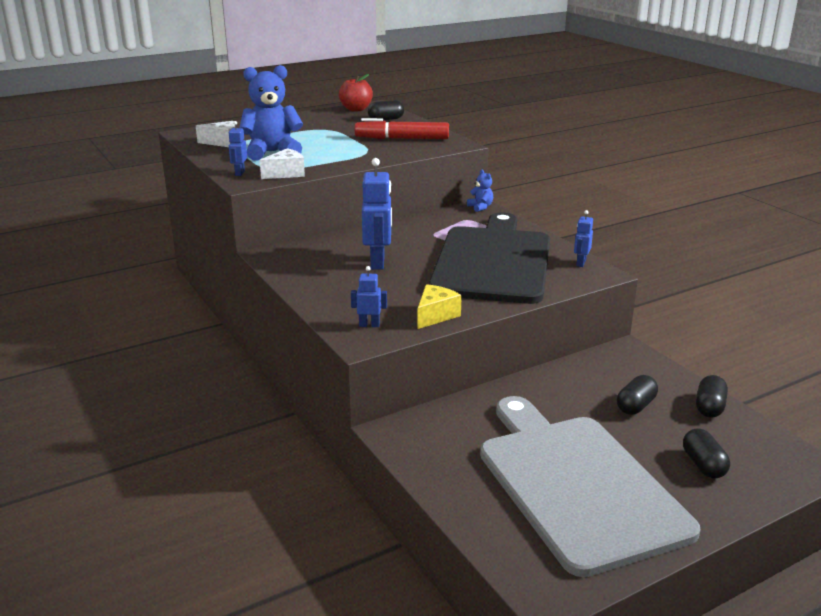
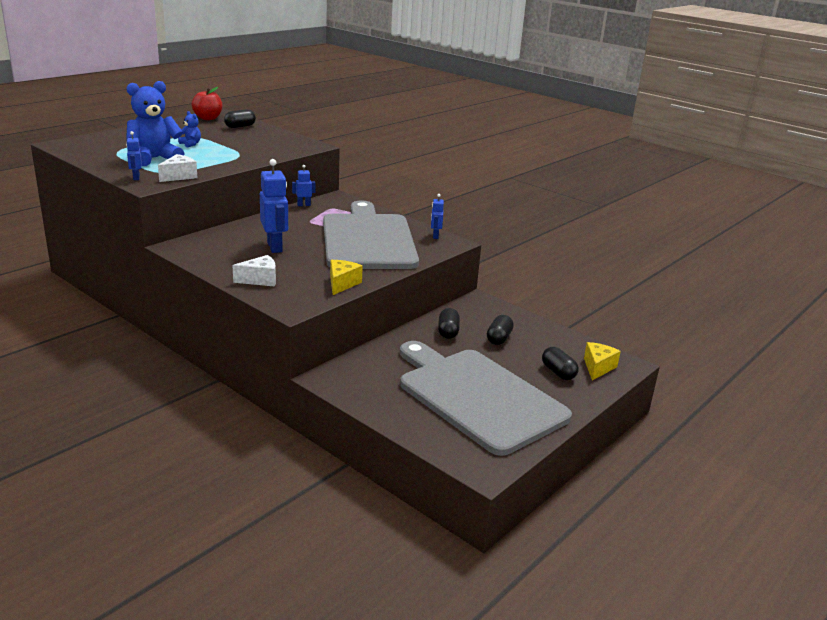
camera: 20 degrees left, 0 degrees up
(222, 142) = (101, 151): white cheese -> white cheese (260, 280)
(369, 325) = (292, 295): blue robot -> blue robot (303, 205)
(402, 139) = (264, 143): red marker -> none
(480, 207) = (338, 197): blue teddy bear -> blue teddy bear (190, 144)
(492, 261) = (367, 239): black cutting board -> grey cutting board
(709, 407) = (549, 334): black capsule -> black capsule (448, 332)
(765, 465) = (598, 367): none -> yellow cheese

